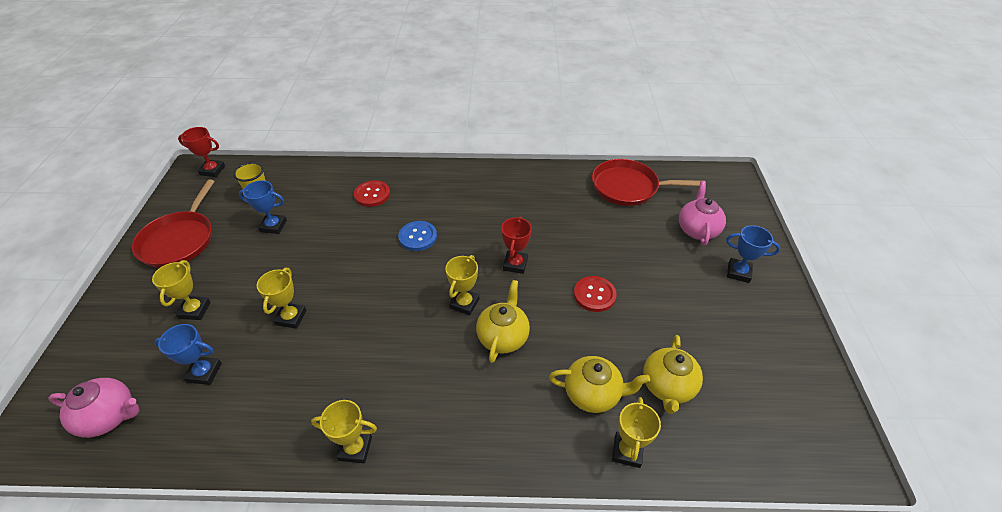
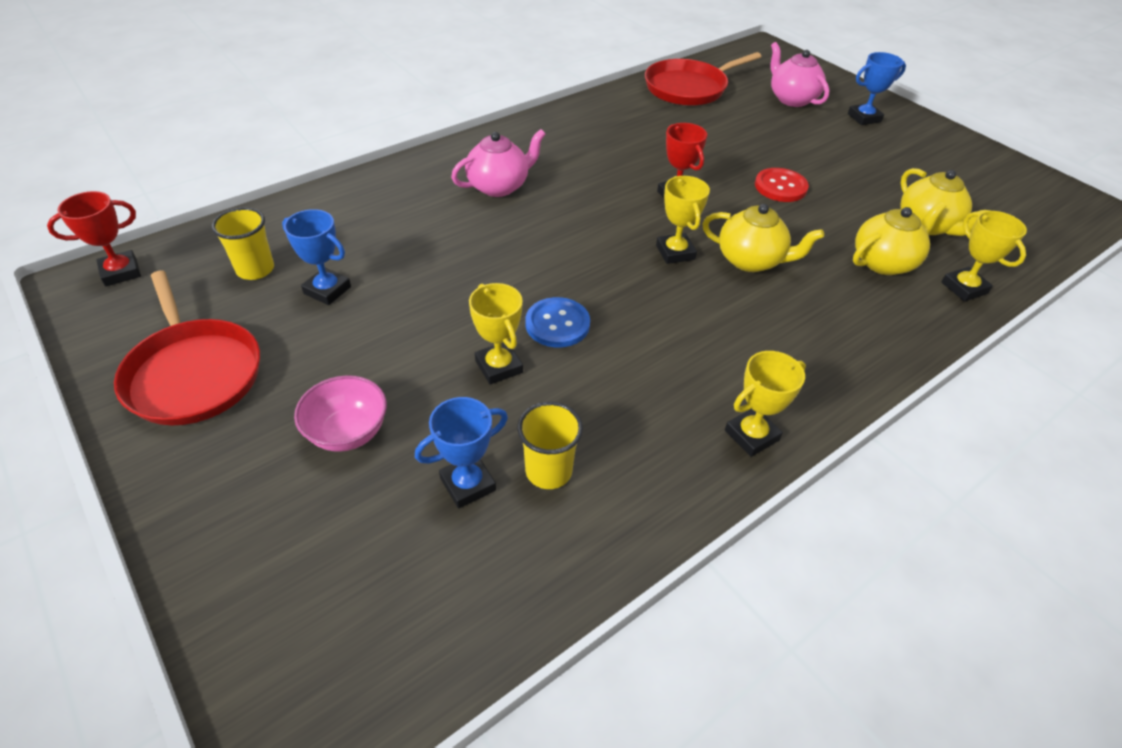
camera: 40 degrees left, 0 degrees up
(110, 416) = (400, 615): pink teapot -> pink teapot (499, 186)
(195, 310) = (348, 432): yellow trophy -> pink bowl
(241, 392) = (548, 471): none -> yellow cup
(273, 226) = (327, 290): blue trophy -> blue trophy turned 60 degrees clockwise
(372, 194) = (419, 201): red button -> none
(418, 237) = (538, 218): blue button -> blue button (557, 324)
(503, 337) = (751, 260): yellow teapot -> yellow teapot turned 135 degrees clockwise

